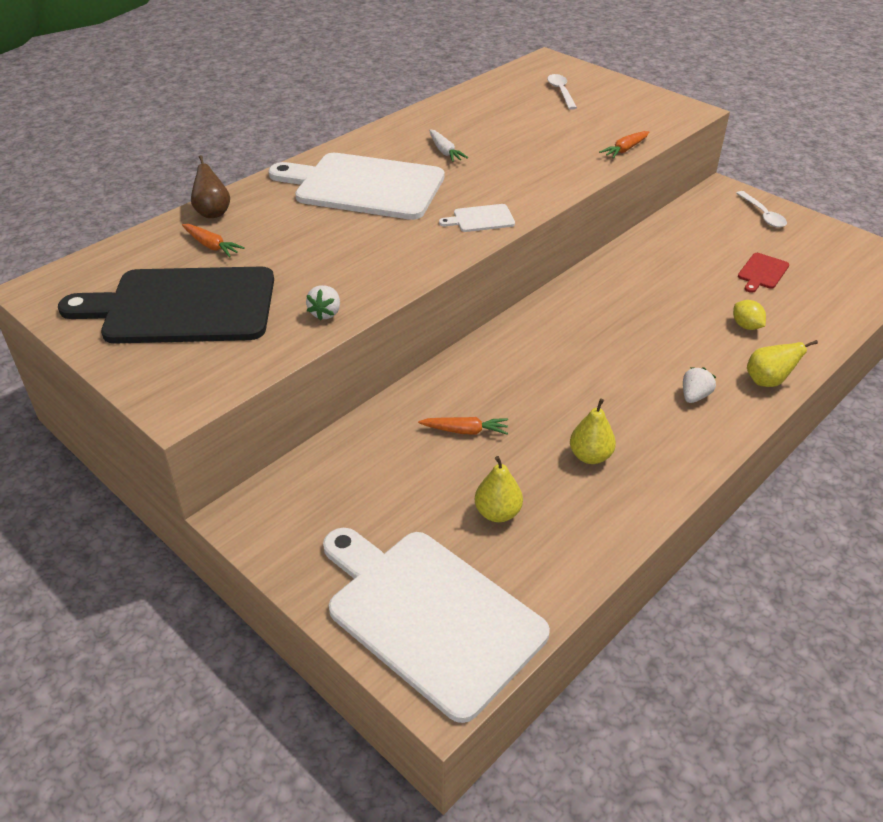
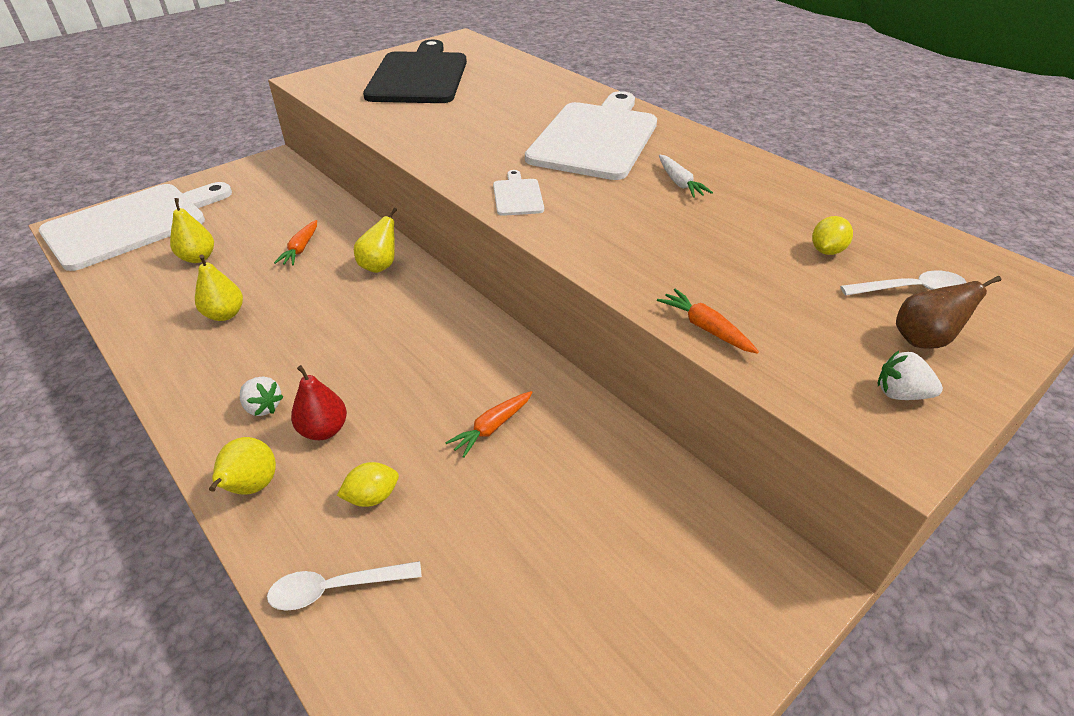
camera: 95 degrees right, 0 degrees up
(211, 246) = (500, 81): orange carrot -> orange carrot (492, 427)
(213, 213) = (553, 80): brown pear -> brown pear (923, 340)
(325, 313) = (383, 121): white strawberry -> white strawberry (900, 394)
(445, 151) = (679, 183): white carrot -> white carrot turned 90 degrees counterclockwise
(486, 367) = (380, 266): none -> yellow pear
(527, 109) = (826, 251): none -> yellow lemon
(702, 359) = (324, 430): none -> red pear
(762, 215) = (702, 628): white spoon -> white spoon (336, 588)
(762, 272) = (504, 562): red cutting board -> none

